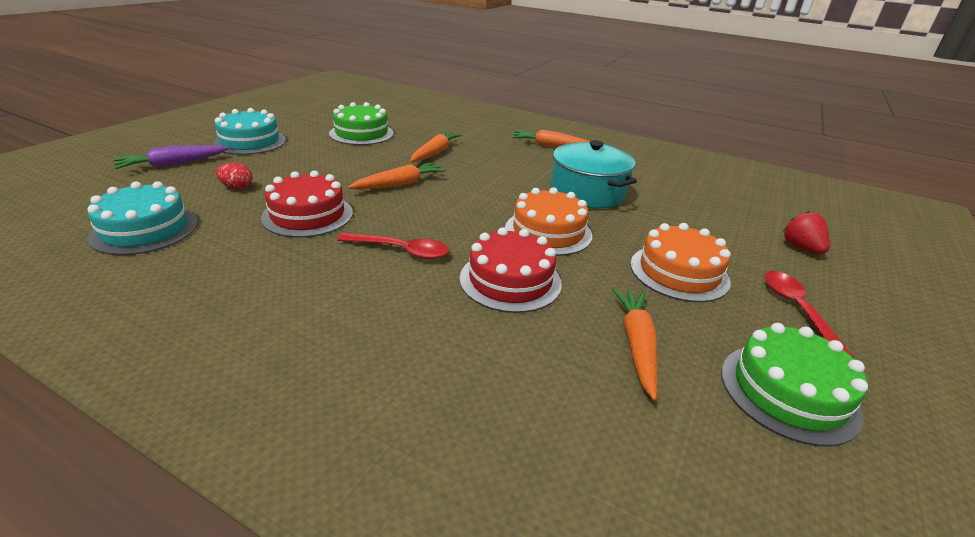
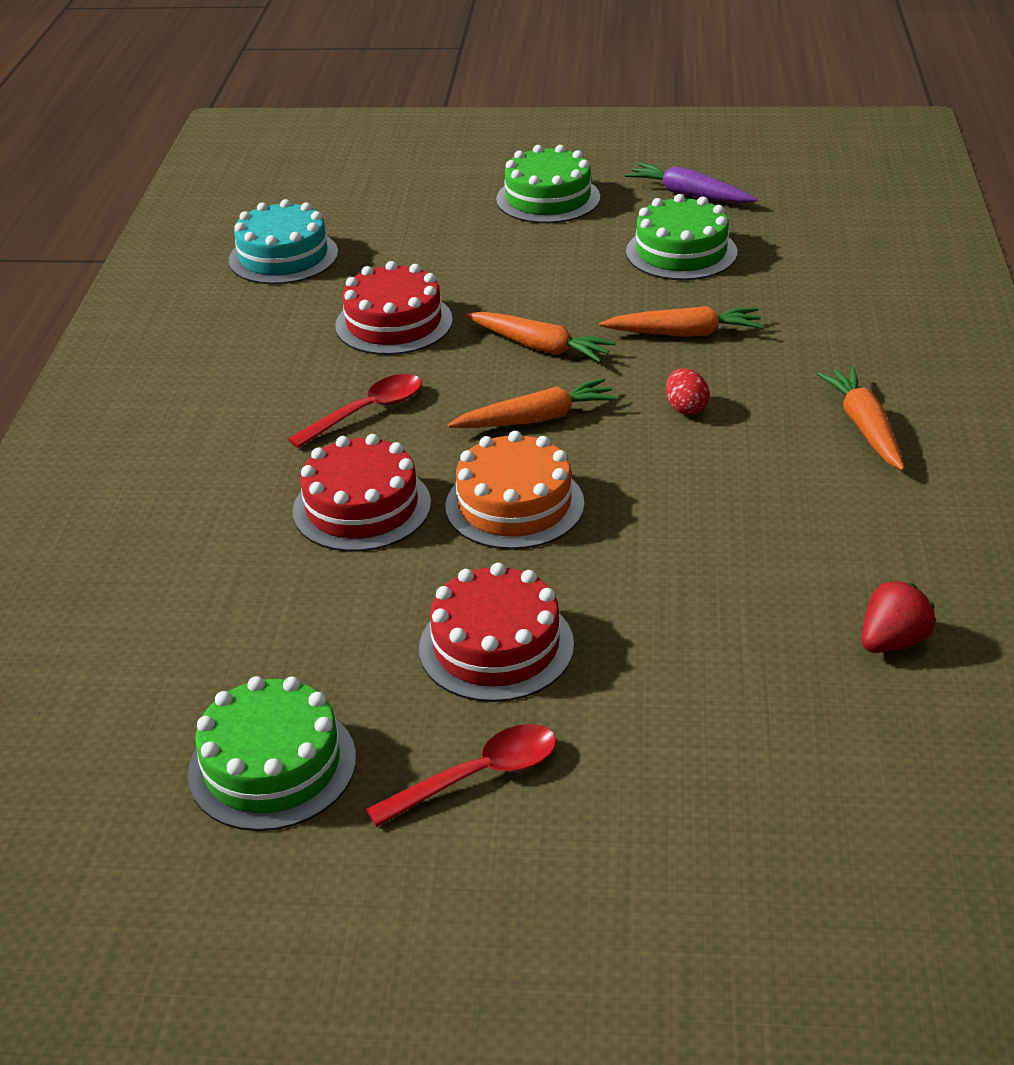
camera: 70 degrees right, 5 degrees up
(173, 164) = (432, 192): purple carrot -> purple carrot (689, 194)
(237, 187) = (415, 254): red egg -> red egg (686, 408)
(250, 142) = (548, 198): turquoise cake -> green cake
(401, 251) = (366, 412): red spoon -> red spoon turned 120 degrees counterclockwise
(587, 192) = (693, 511): turquoise pot -> none
(636, 345) = (292, 631): orange carrot -> orange carrot (536, 419)
(679, 272) = (496, 646): orange cake -> red cake
(801, 248) = (708, 786): red strawberry -> red strawberry (892, 641)

